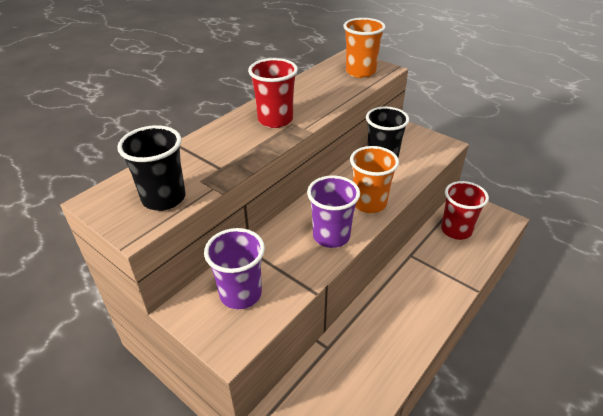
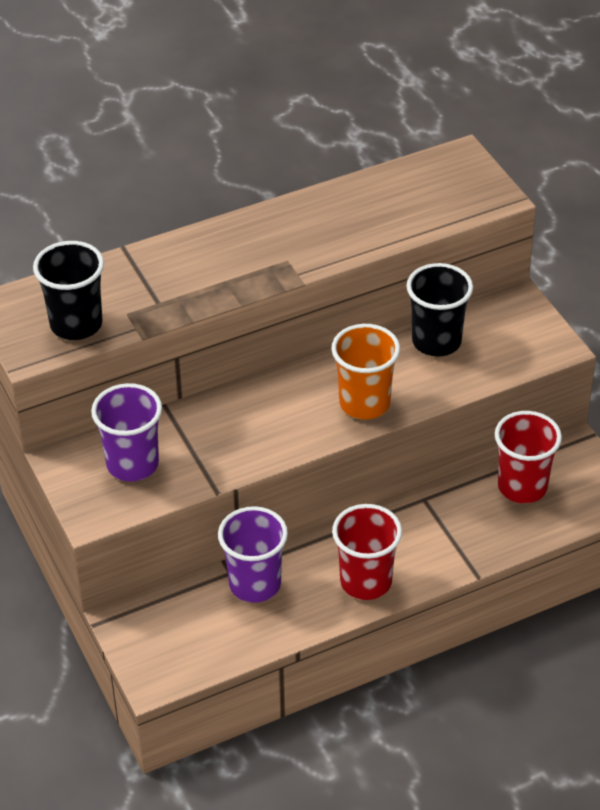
camera: 25 degrees right, 5 degrees up
(275, 120) = (269, 248): red cup -> red cup (366, 582)
(331, 236) = (282, 431): purple cup -> purple cup (255, 584)
(360, 72) = (453, 193): orange cup -> none

